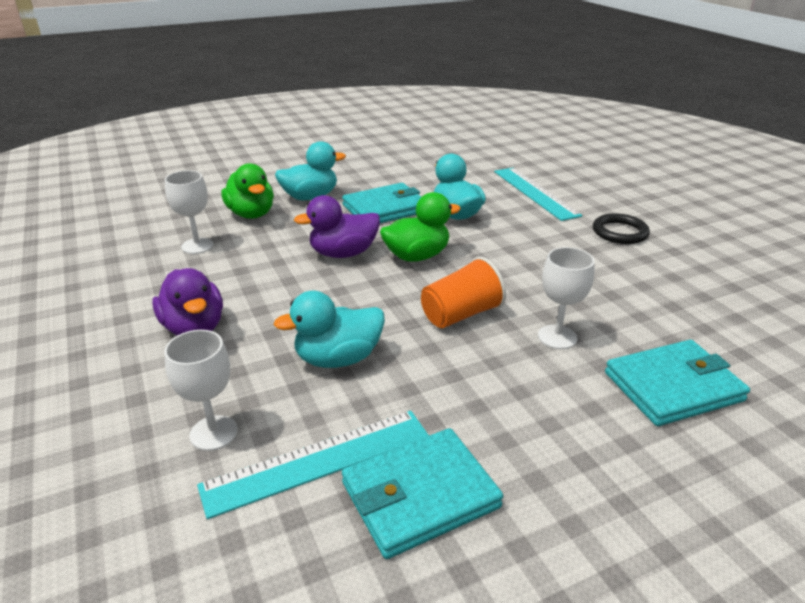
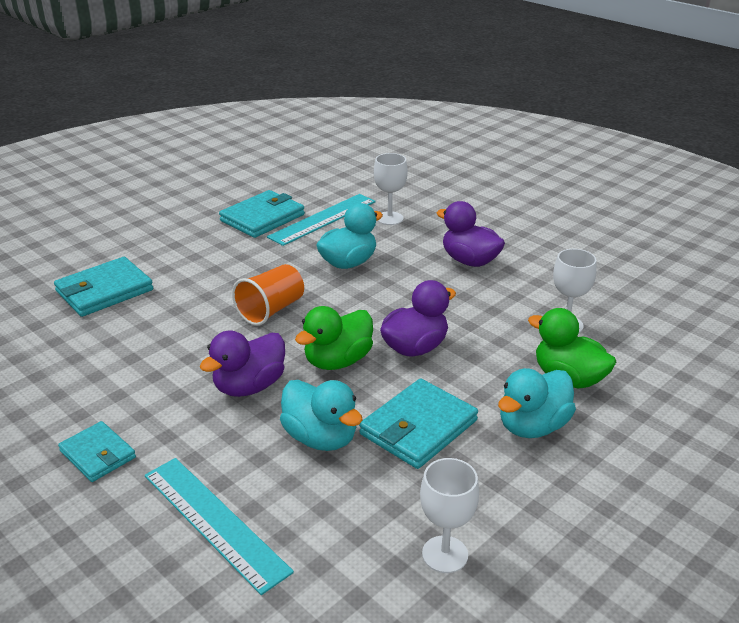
camera: 160 degrees right, 0 degrees up
(500, 252) = (249, 386): none -> purple duck
(557, 337) = (187, 308): white goblet -> white goblet (445, 554)
(619, 232) = (98, 454): black ring -> turquoise wallet

